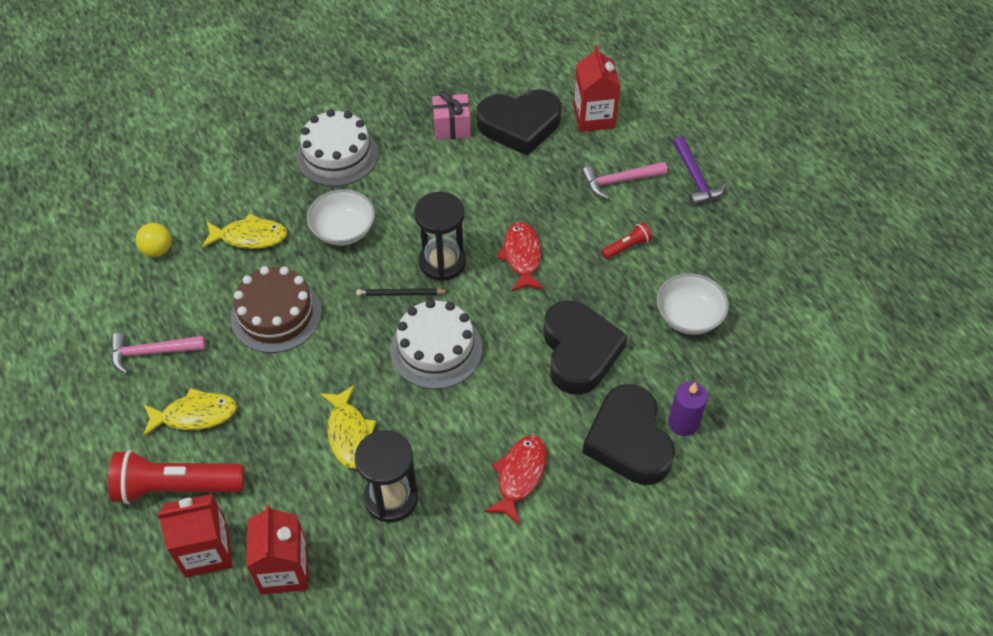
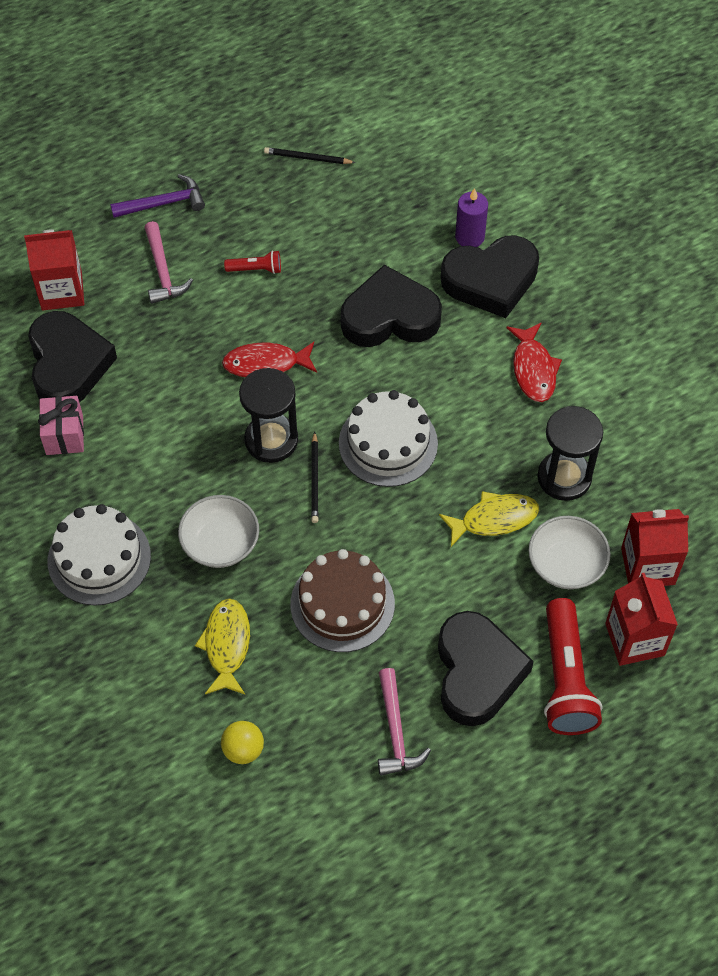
camera: 90 degrees left, 5 degrees up
(195, 415) = (477, 672): yellow fish -> black heart
(519, 476) = (533, 369): red fish -> red fish turned 120 degrees counterclockwise
(627, 247) = (256, 269): red flashlight -> red flashlight turned 120 degrees clockwise
(689, 316) = (346, 223): white bowl -> white bowl (566, 564)
(765, 284) = (307, 158): none -> black pencil

